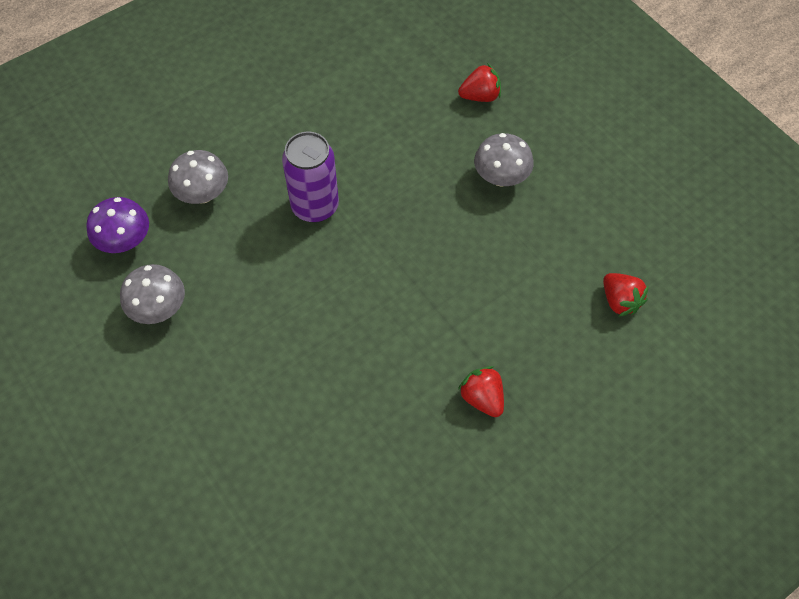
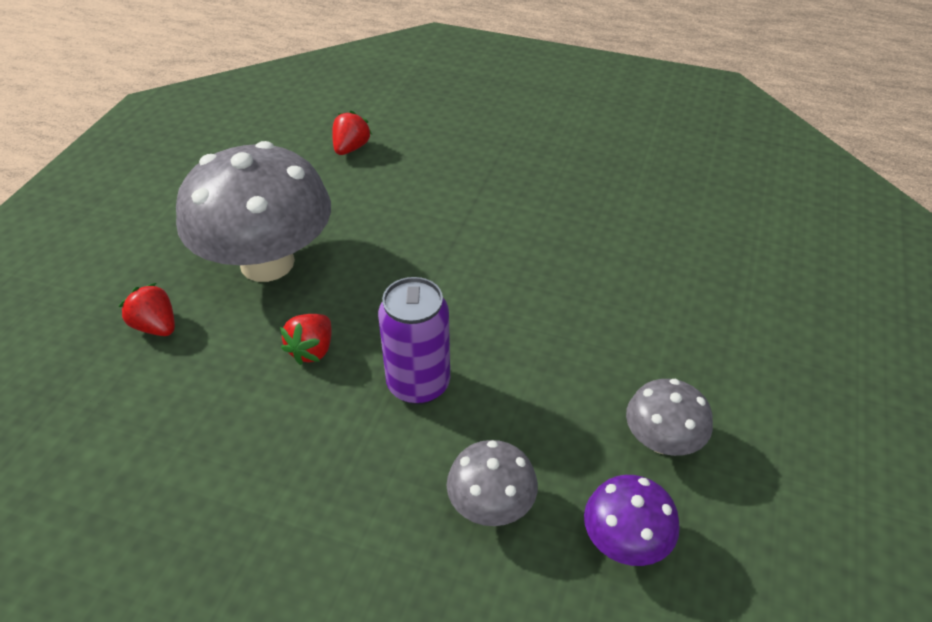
camera: 125 degrees left, 15 degrees down
(482, 398) = (508, 181): red strawberry -> red strawberry (312, 350)
(501, 177) = (267, 262): grey mushroom -> grey mushroom, size x2.12

